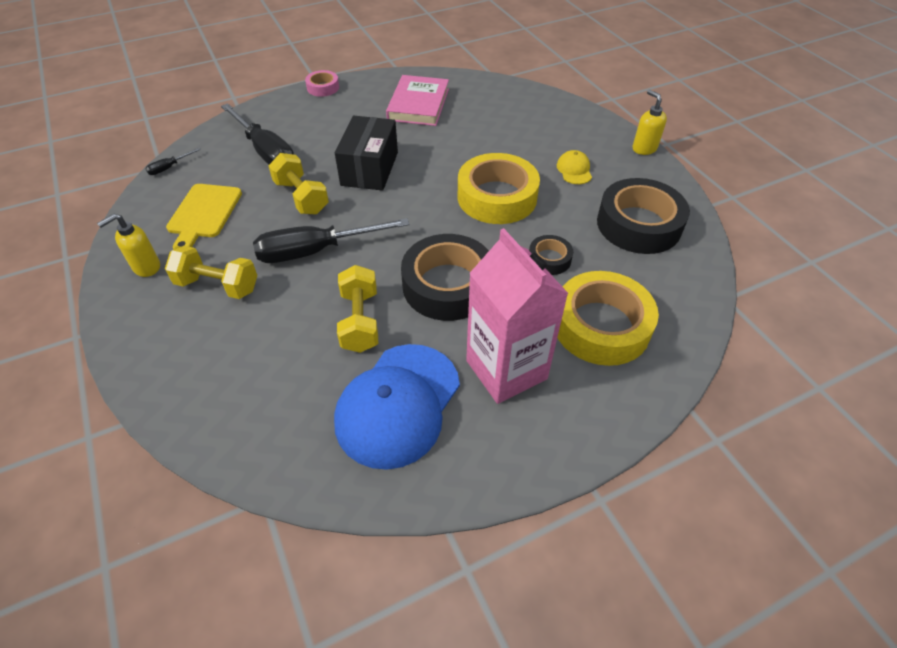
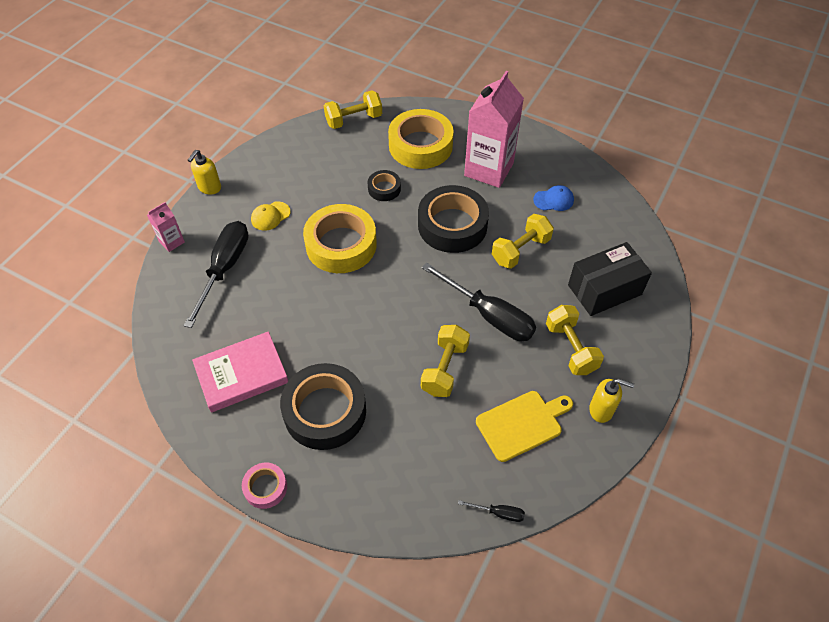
camera: 125 degrees left, 5 degrees up
(266, 151) = (411, 448): black screwdriver -> black screwdriver (224, 269)
(369, 168) = (370, 347): black box -> black box (604, 290)
(398, 404) = (553, 200): blue cap -> blue cap, size x0.44
(588, 112) = (172, 242): none -> pink carton
(638, 224) = (311, 160): black tape -> black tape (325, 411)
(693, 287) = (354, 120): none -> yellow dumbbell

